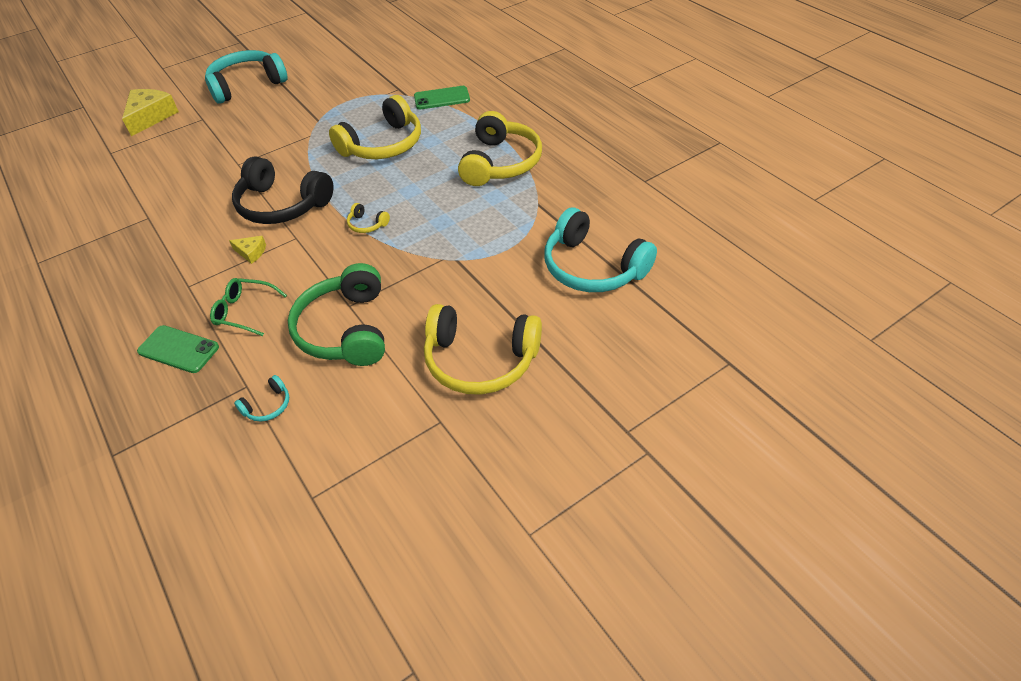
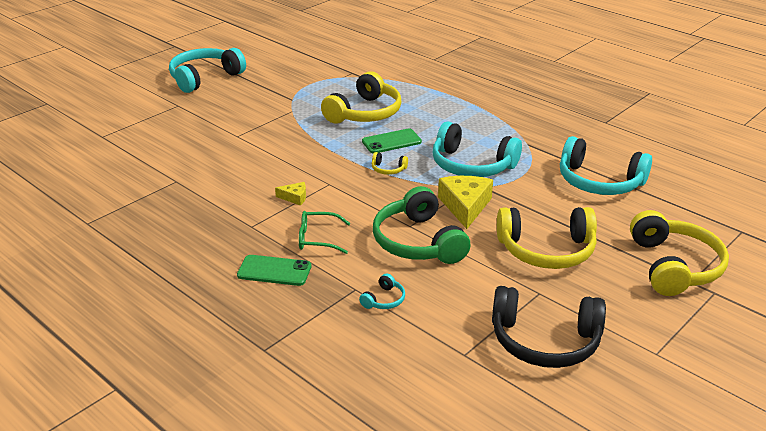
camera: 15 degrees left, 15 degrees down
(151, 117) = (124, 107): yellow cheese -> yellow cheese (465, 206)
(282, 205) = (300, 162): black headphones -> black headphones (545, 341)
(442, 98) = (396, 77): green phone -> green phone (391, 142)
(460, 228) = (471, 165): none -> turquoise headphones
(500, 163) = (477, 118): yellow headphones -> yellow headphones (674, 266)

